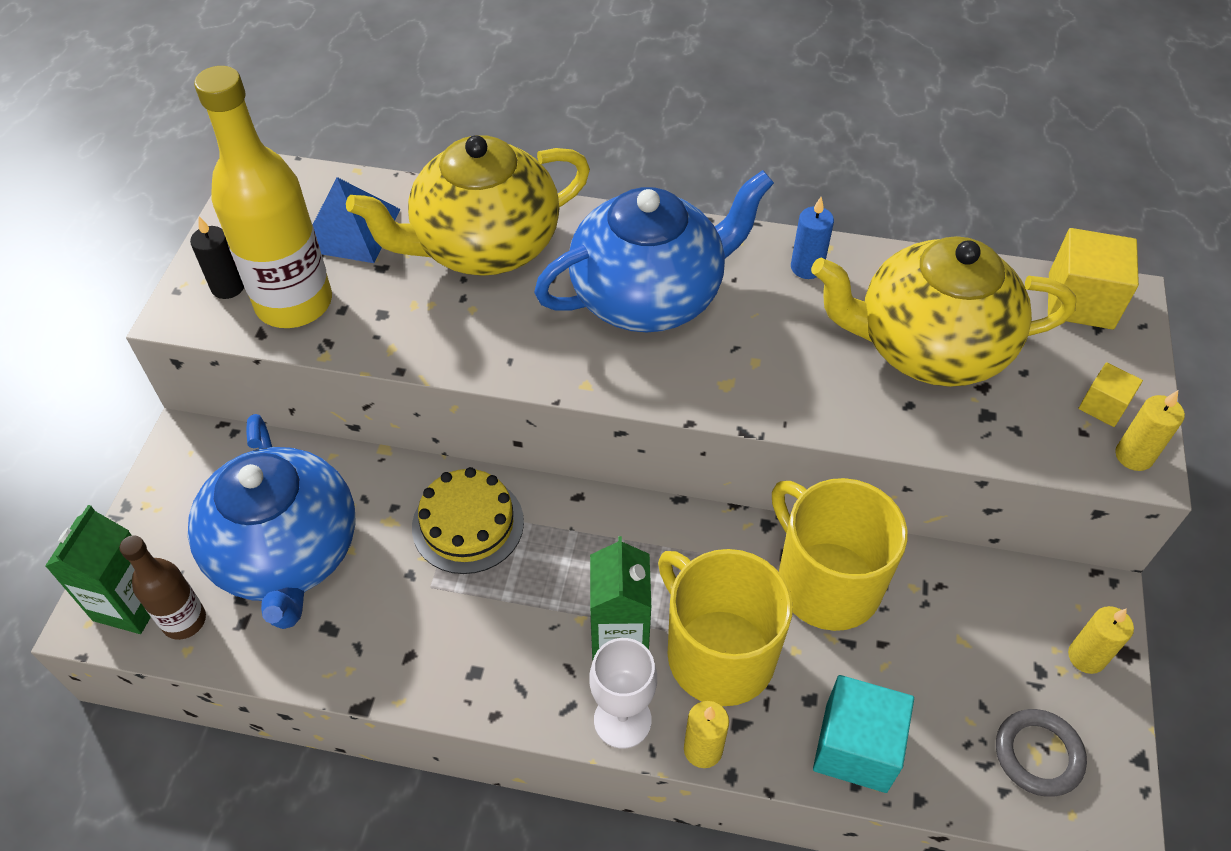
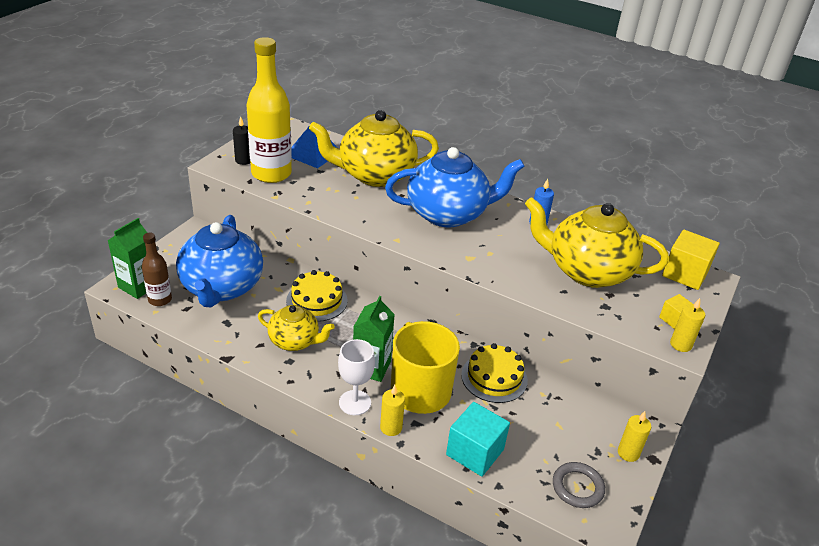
camera: 15 degrees right, 15 degrees down
(466, 626) = (295, 341): none -> yellow teapot
(826, 582) = (494, 377): yellow mug -> yellow cake

